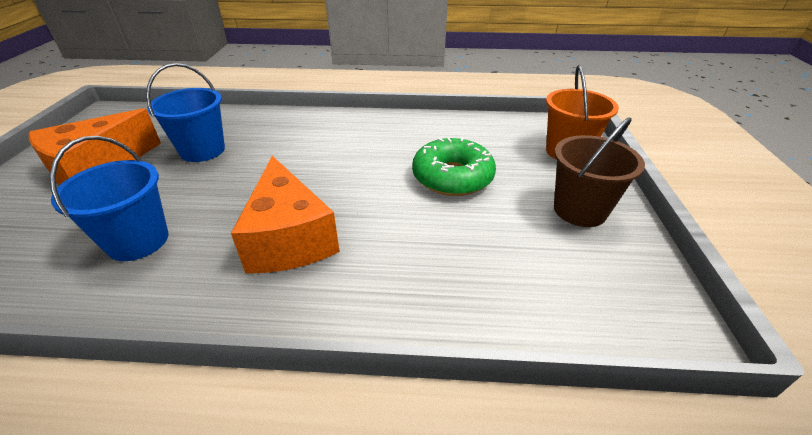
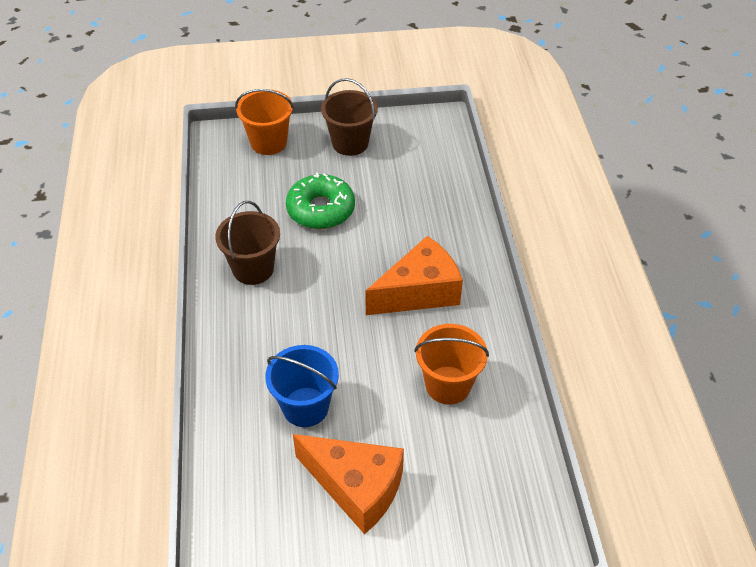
camera: 100 degrees left, 10 degrees up
(138, 241) = (448, 385): blue bucket -> orange bucket
(378, 135) = (253, 269): none -> brown bucket

